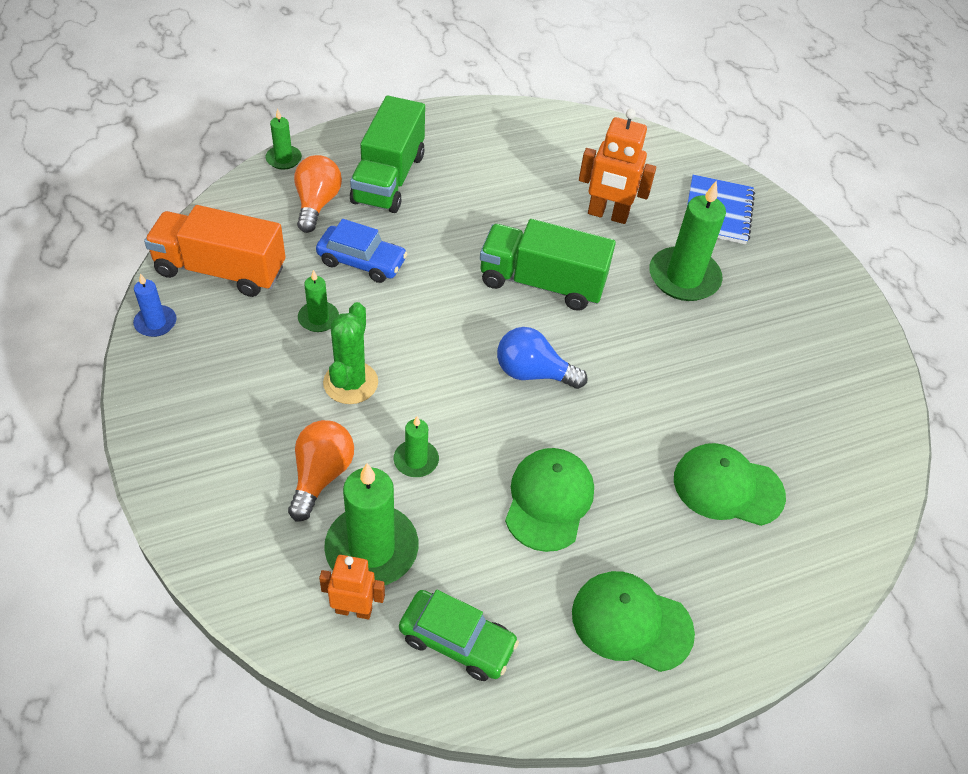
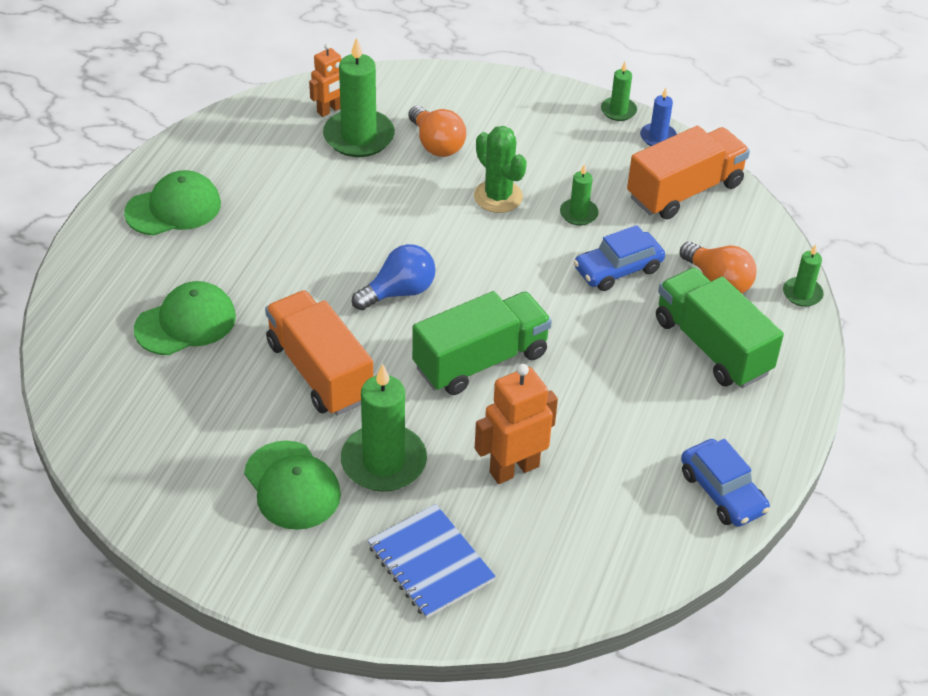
camera: 135 degrees right, 5 degrees down
(416, 460) = (397, 190): green candle -> green candle (618, 111)
(457, 641) = (260, 136): green car -> none
(509, 123) = (722, 492): none -> blue car
(548, 500) = (292, 229): green cap -> green cap (292, 485)
(662, 364) = (319, 371): none -> orange truck

